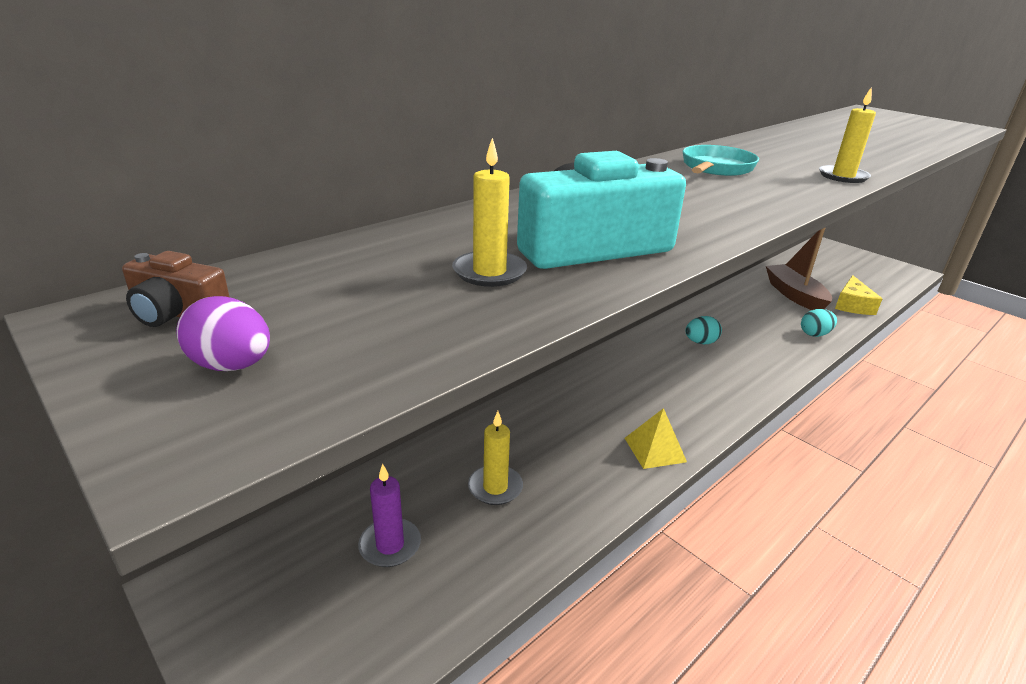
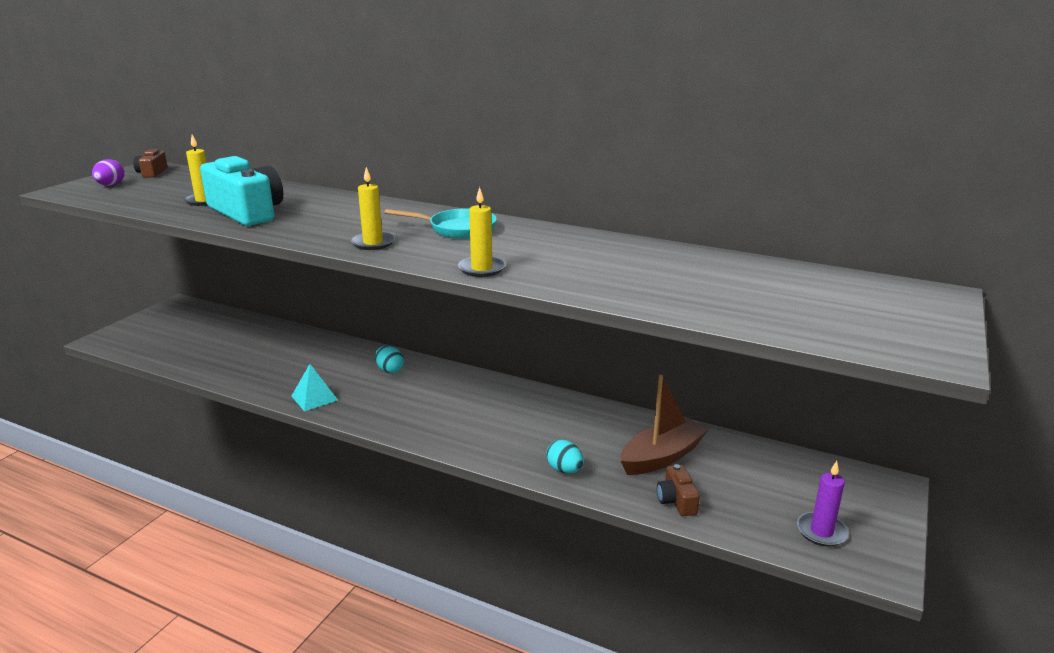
camera: 70 degrees right, 5 degrees down
(390, 545) = (207, 336): purple candle -> purple candle (821, 531)
(495, 487) = (259, 353): yellow candle -> yellow candle (373, 243)
(655, 449) = (314, 398): yellow pyramid -> turquoise pyramid
(700, 342) = (492, 405): turquoise egg -> turquoise egg (390, 370)
(852, 305) = (676, 500): yellow cheese -> brown camera

